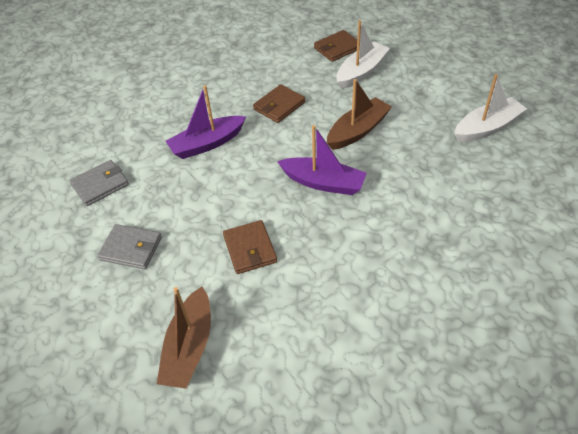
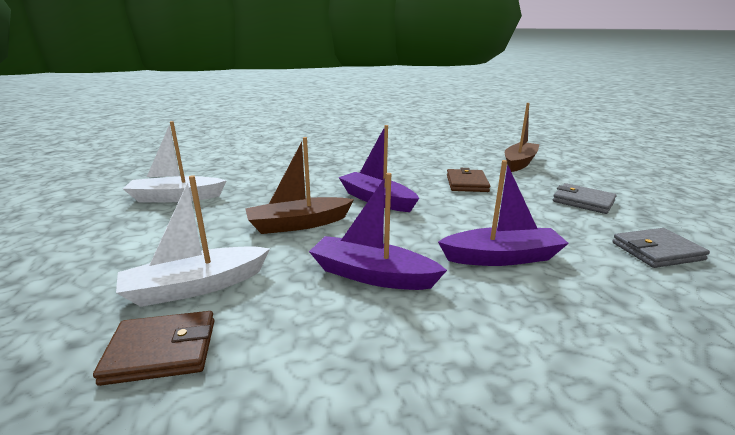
camera: 160 degrees left, 25 degrees down
(279, 106) = (372, 275): brown wallet -> purple boat

